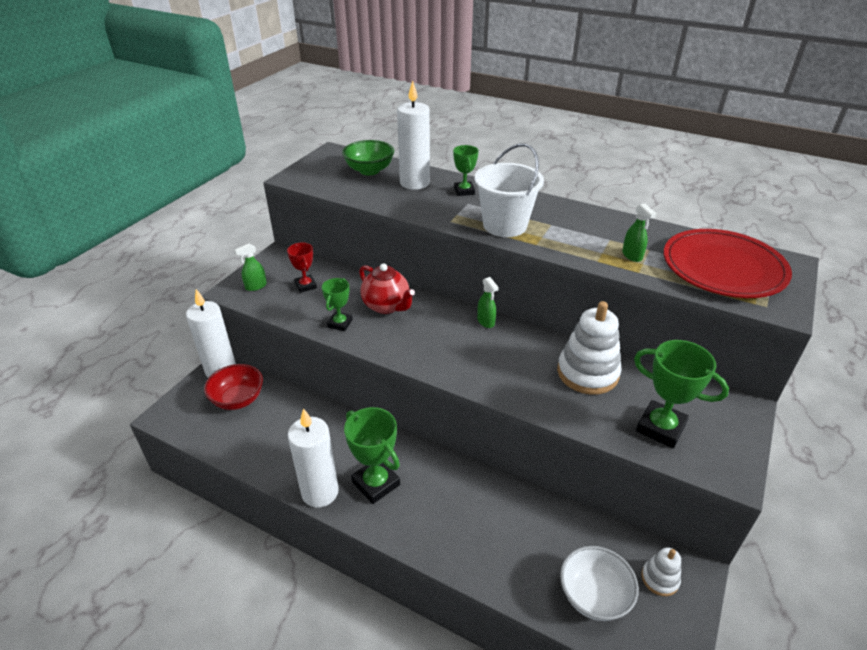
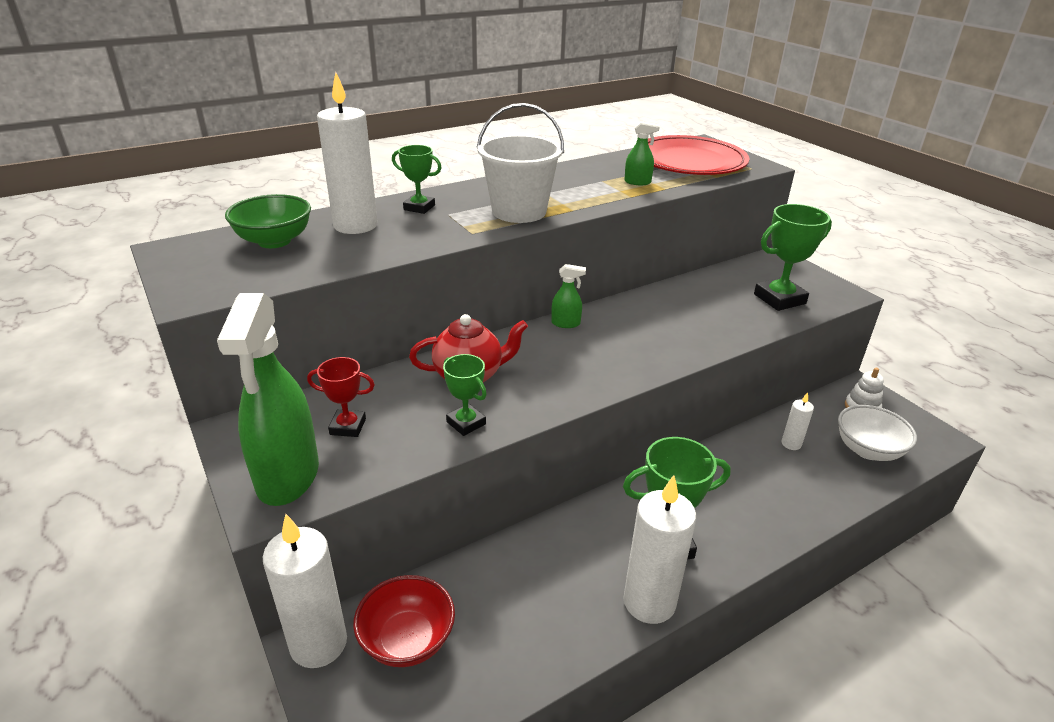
camera: 60 degrees left, 5 degrees down
(256, 286) = (288, 476): green spray bottle -> green spray bottle, size x2.33
(550, 532) = (791, 444): none -> white candle
(587, 373) = (689, 302): white stacking toy -> none

